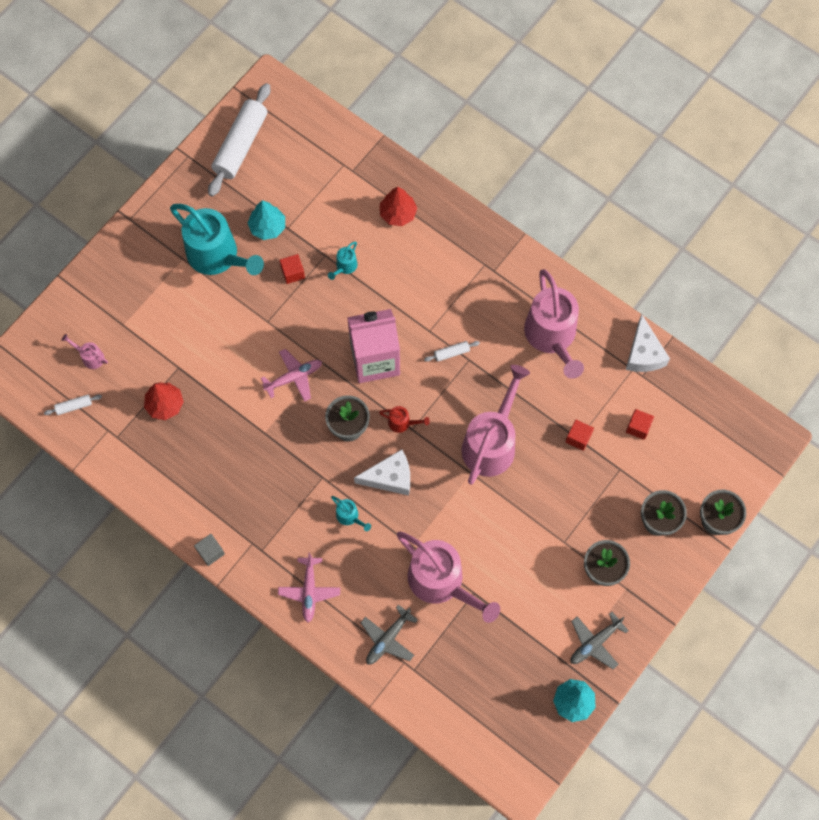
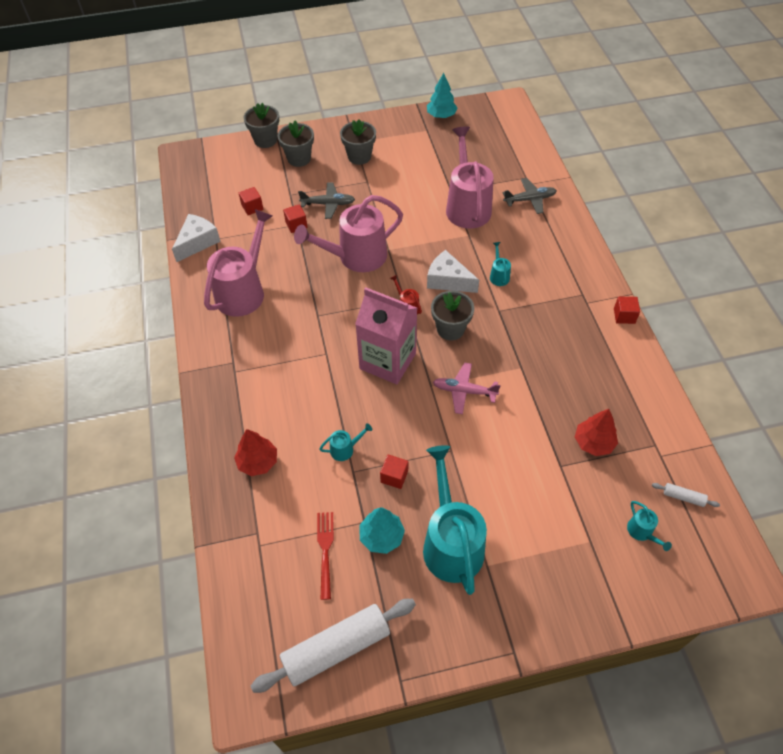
camera: 140 degrees left, 15 degrees down
(90, 357) = (642, 532): pink watering can -> turquoise watering can
(210, 552) = (624, 316): grey cube -> red cube
(297, 192) = (325, 551): none -> red fork
(309, 591) = (564, 252): pink plane -> none
(451, 353) = (325, 328): white rolling pin -> none
(594, 643) = (401, 130): grey plane -> grey plane (328, 204)

